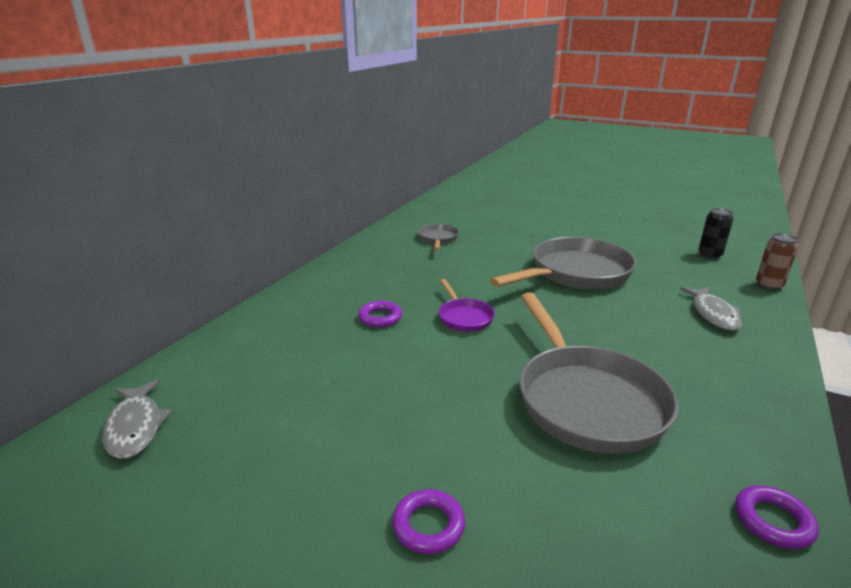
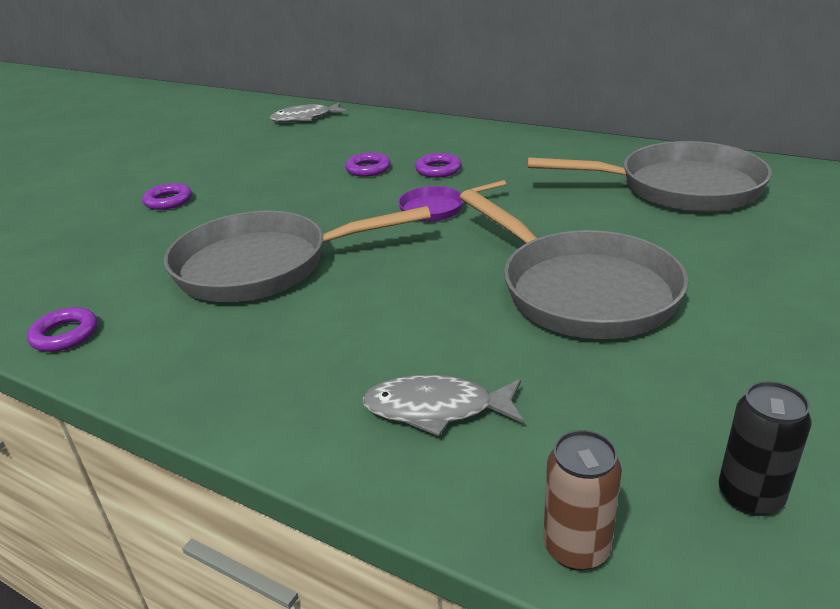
camera: 95 degrees right, 5 degrees up
(364, 356) = (368, 169): none -> purple ring
(438, 239) = (679, 188): grey pan -> grey pan, size x2.09

